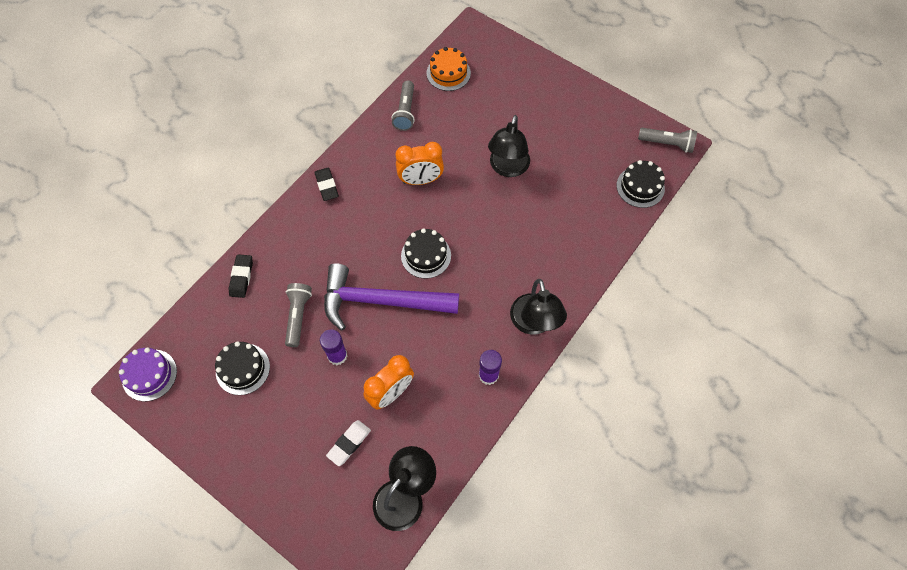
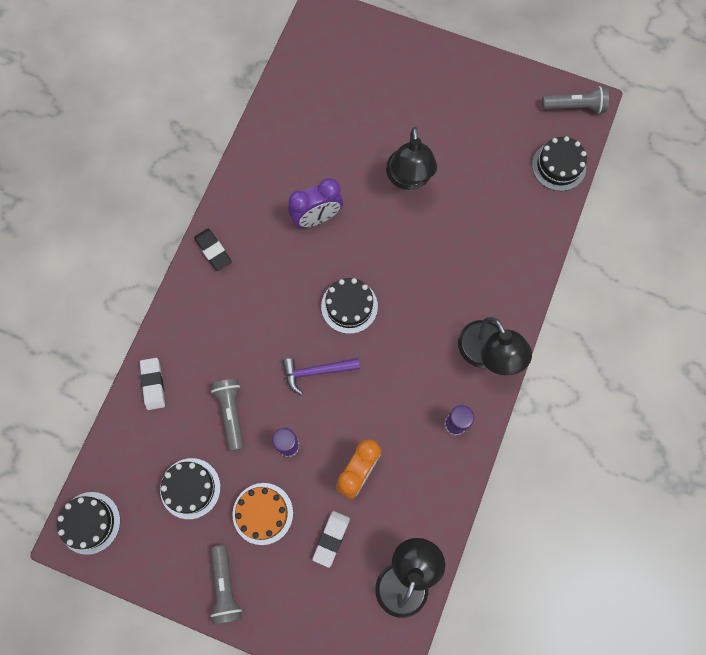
camera: 15 degrees left, 10 degrees up
(149, 375) = (89, 523): purple cake -> black cake
(241, 277) = (153, 384): black eraser -> white eraser
(381, 301) = (316, 372): purple hammer -> purple hammer, size x0.50
(405, 112) = (274, 137): grey flashlight -> grey flashlight (225, 587)
(420, 180) = (317, 218): orange clock -> purple clock
(448, 73) = (309, 76): orange cake -> orange cake (262, 513)

